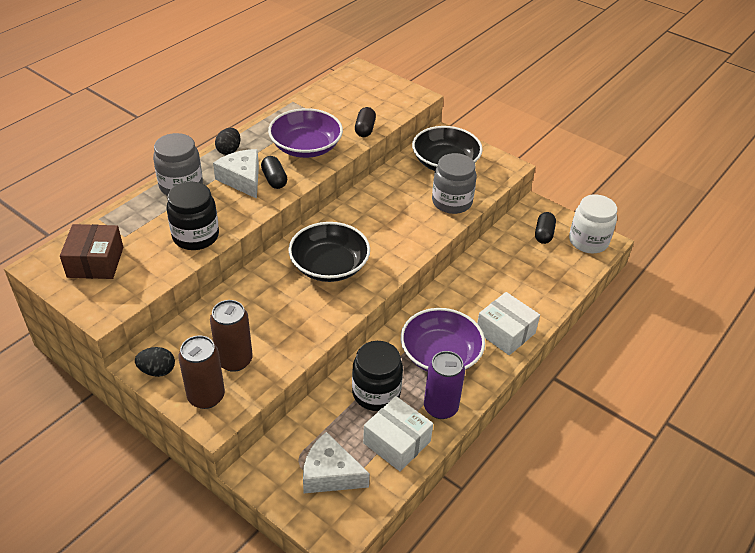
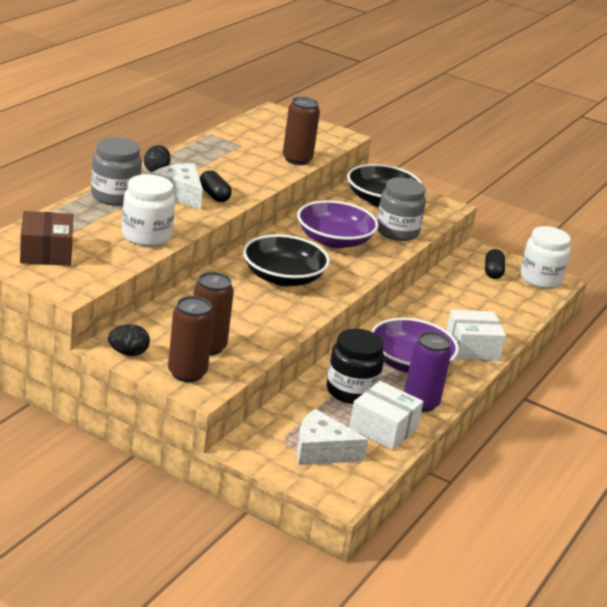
camera: 10 degrees left, 15 degrees down
(196, 236) = (146, 236): black jar -> white jar
(306, 147) = (239, 171): purple bowl -> purple bowl (334, 240)
(365, 129) = (297, 160): black capsule -> brown can
(505, 332) = (472, 347): white box -> white box turned 45 degrees counterclockwise

